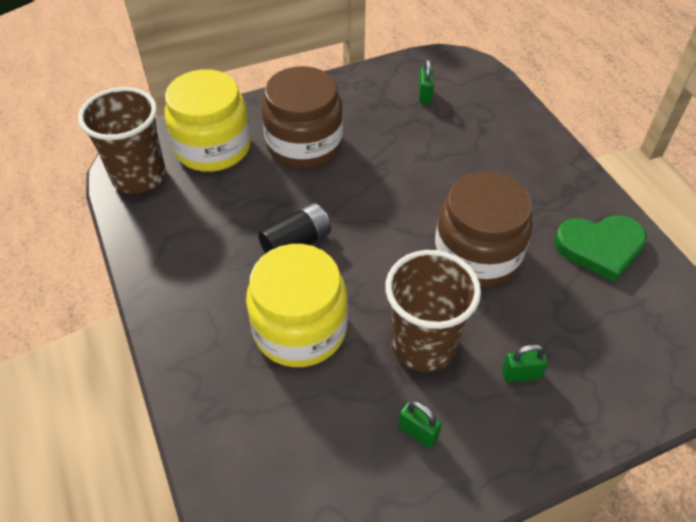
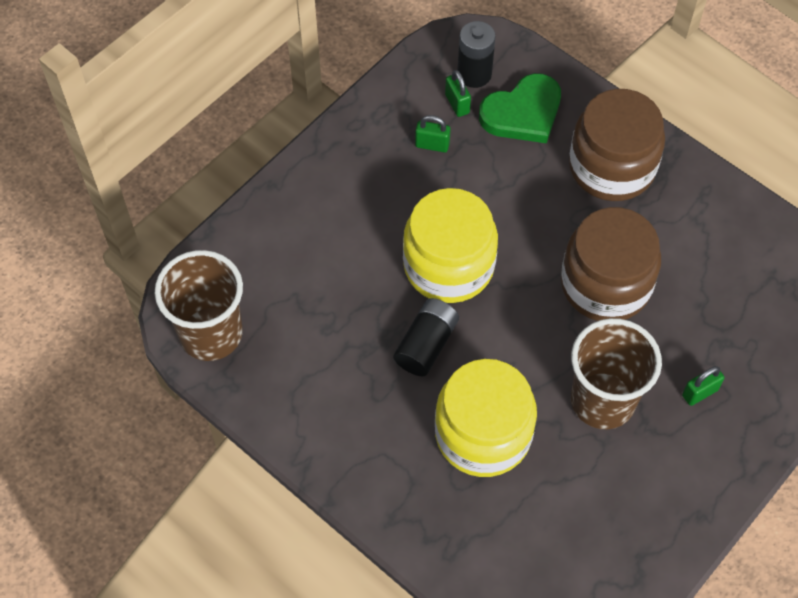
camera: 25 degrees left, 10 degrees up
(213, 147) = (267, 265): yellow jar -> yellow jar (448, 265)
(304, 144) = (364, 221): brown jar -> brown jar (611, 167)
(418, 432) = (639, 485): green padlock -> green padlock (432, 145)
(449, 81) = (474, 74): none -> black battery
(600, 247) = (714, 228): green heart -> green heart (523, 113)

